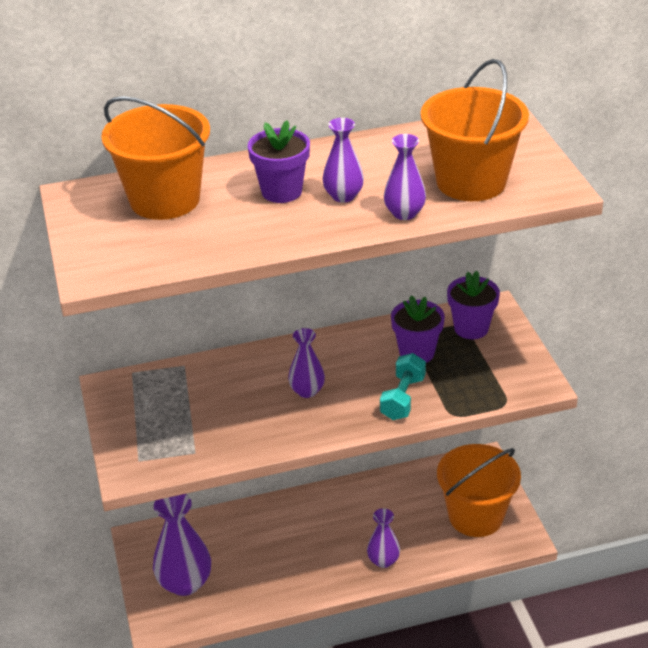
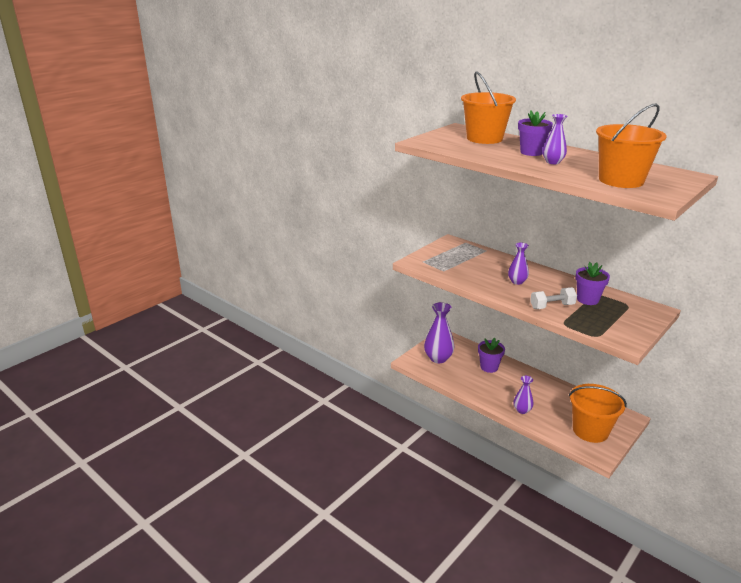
camera: 55 degrees right, 10 degrees down
(402, 398) = (552, 306): turquoise dumbbell -> white dumbbell
(404, 213) = (566, 174): purple vase -> none
(471, 328) = (631, 308): purple flower pot -> purple flower pot (489, 367)

